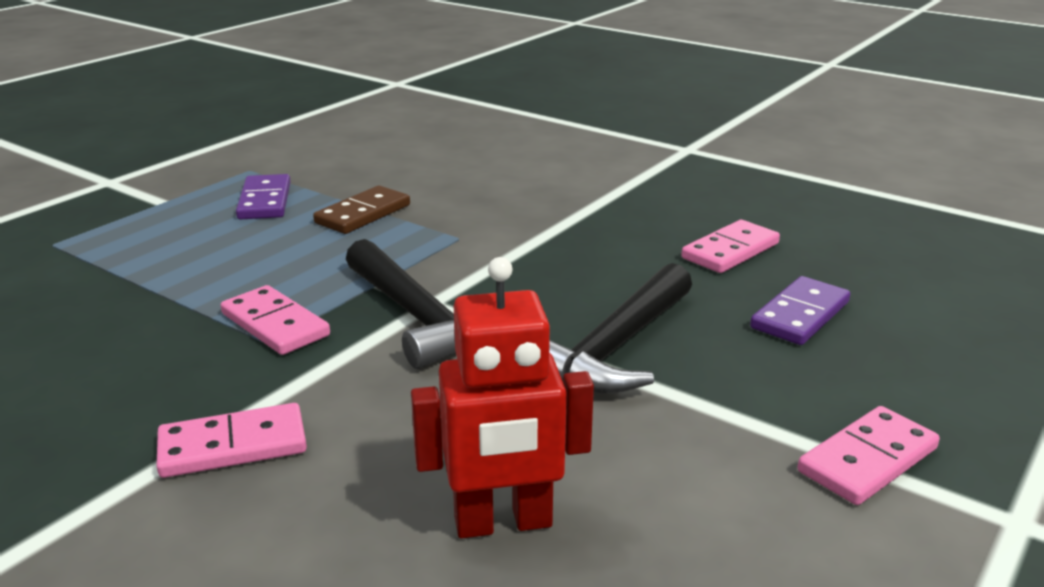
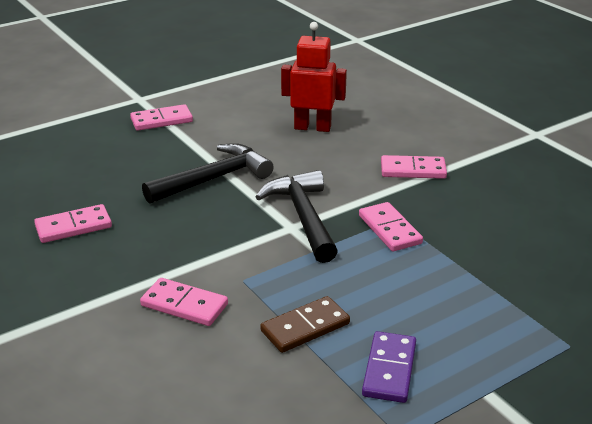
camera: 160 degrees left, 5 degrees up
(507, 209) = (184, 305): none -> pink domino
(800, 315) = (98, 177): purple domino -> none

